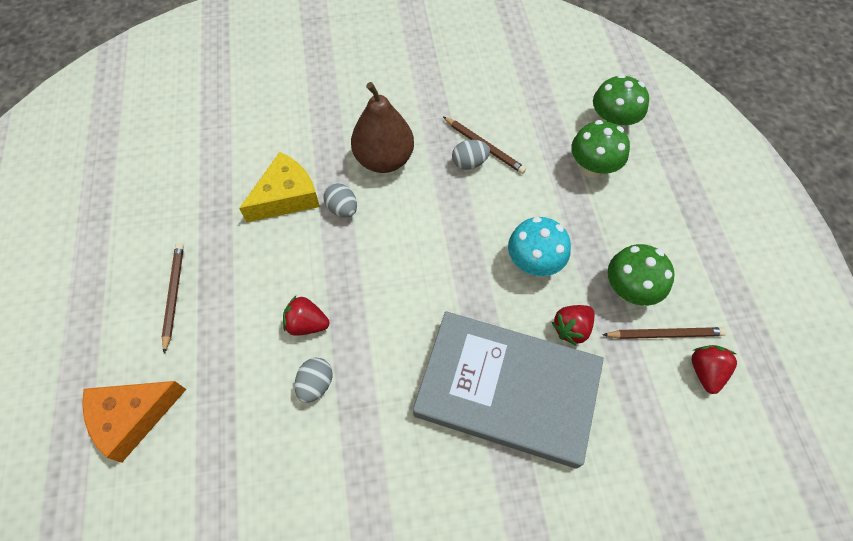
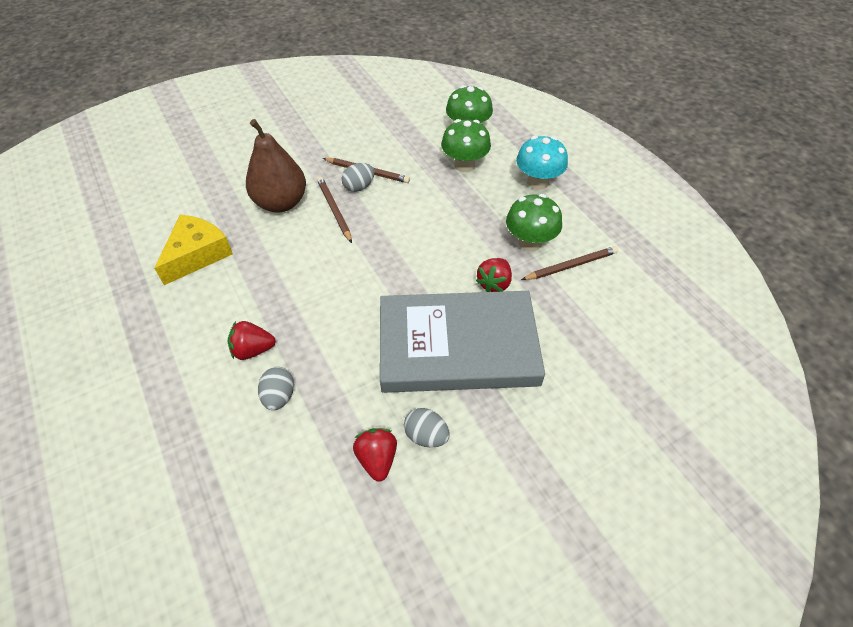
camera: 20 degrees left, 10 degrees down
(133, 417) = (95, 485): orange cheese -> none
(174, 296) = (107, 366): brown pencil -> brown pencil (334, 210)
(342, 209) = (255, 250): grey egg -> grey egg (426, 436)
(533, 263) = (443, 245): turquoise mushroom -> turquoise mushroom (537, 182)
(705, 371) = (614, 282): red strawberry -> red strawberry (377, 459)

